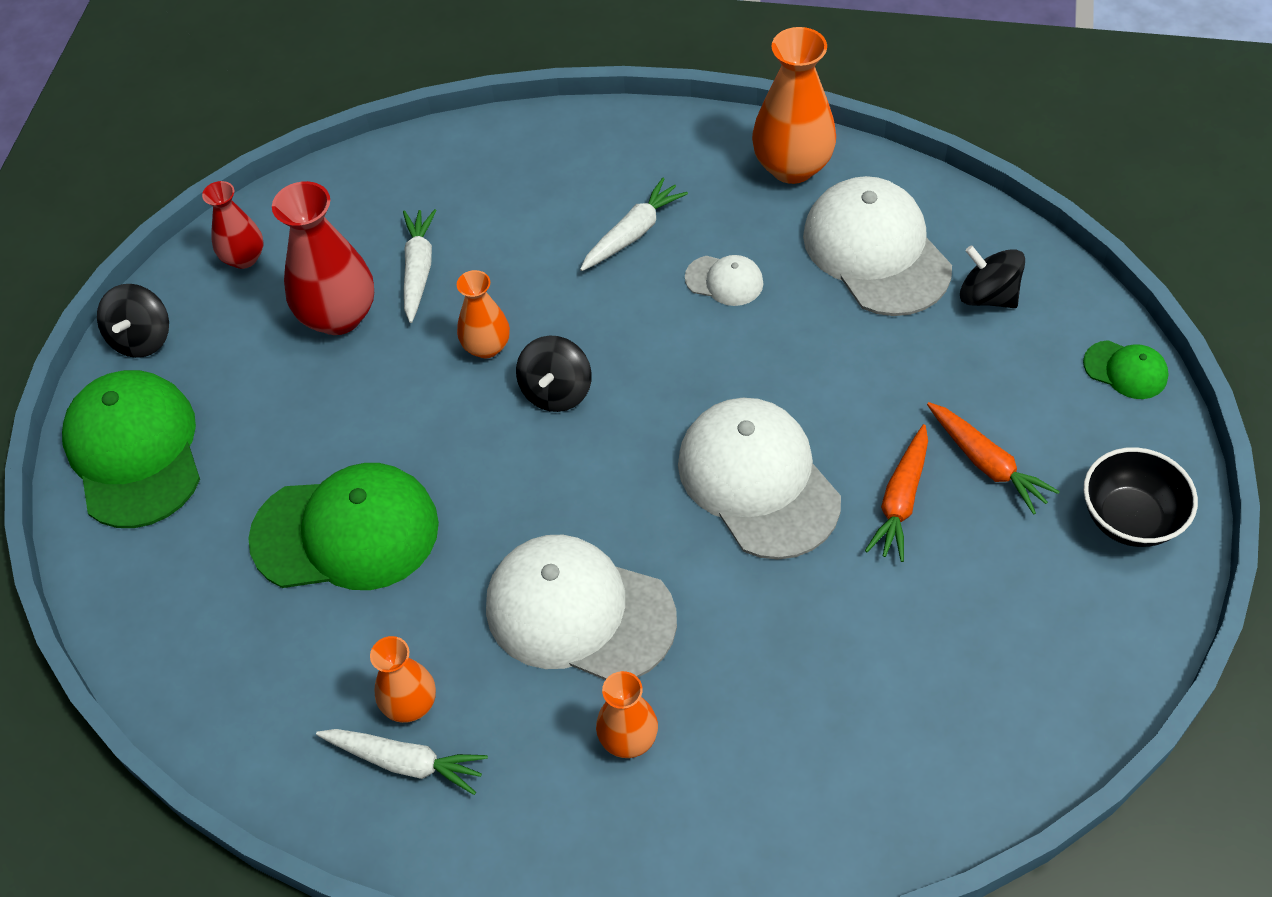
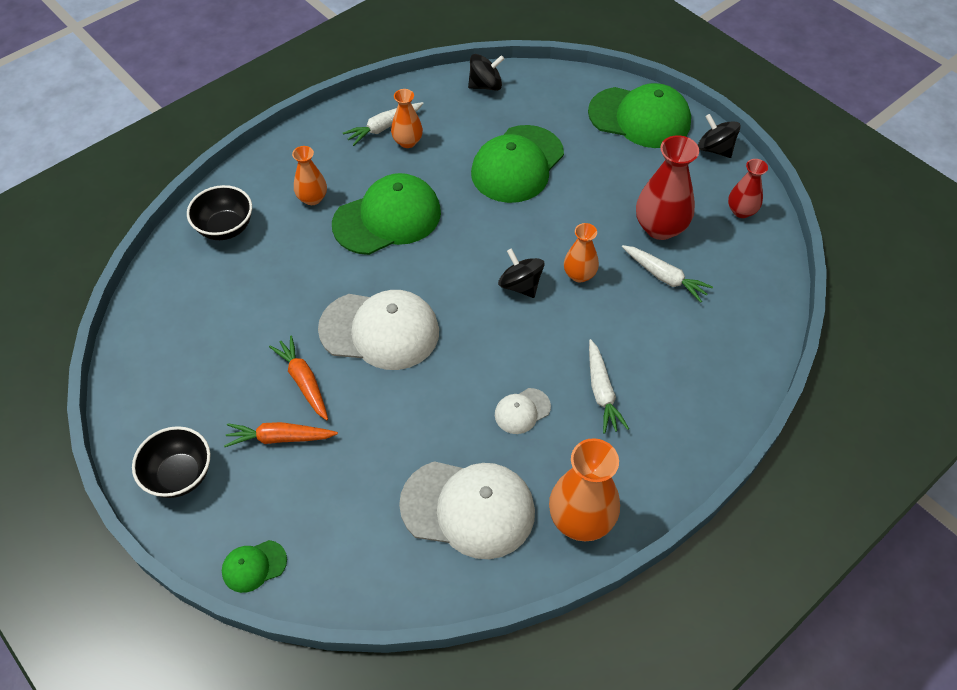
camera: 125 degrees right, 0 degrees up
(579, 612) = (387, 218): white cap -> green cap
(784, 806) = (225, 228): none -> black bowl
(987, 296) = (376, 540): black spinning top -> black spinning top (485, 85)

